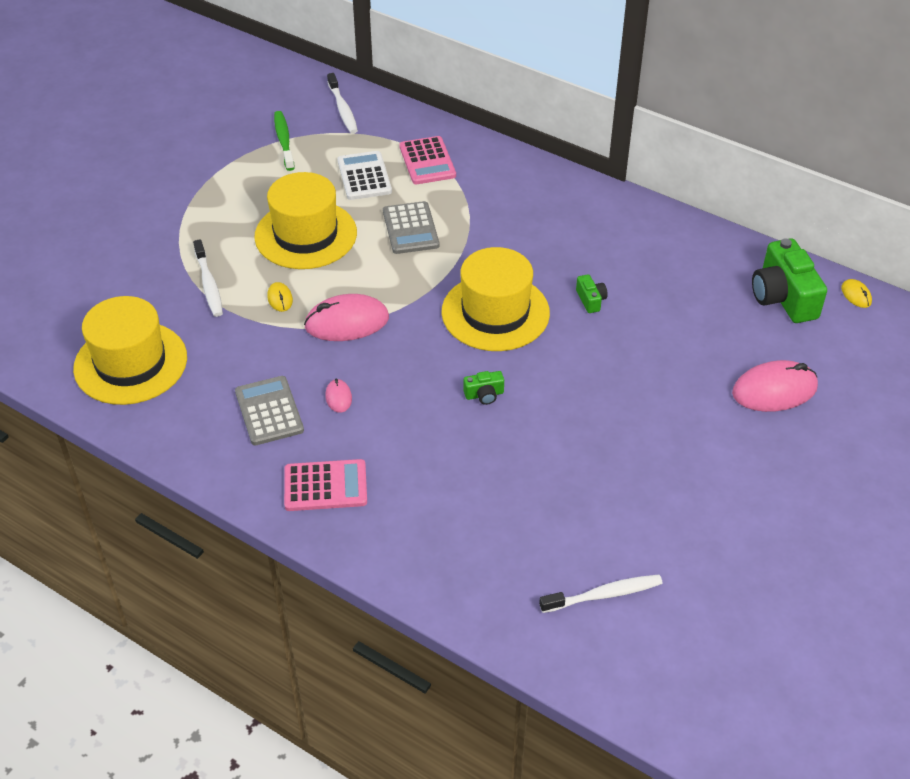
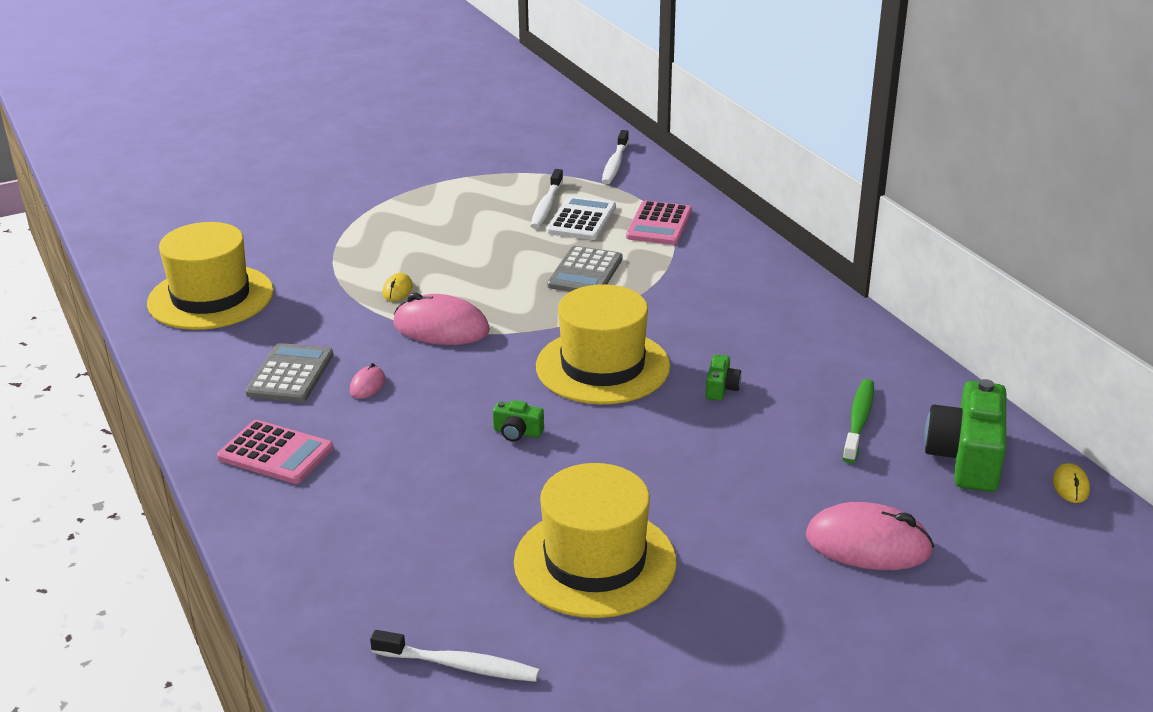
camera: 30 degrees right, 15 degrees down
(209, 284) = (344, 260): white toothbrush -> white toothbrush (546, 206)
(284, 141) = (532, 173): green toothbrush -> green toothbrush (859, 421)
(305, 235) = (475, 248): yellow hat -> yellow hat (595, 562)

